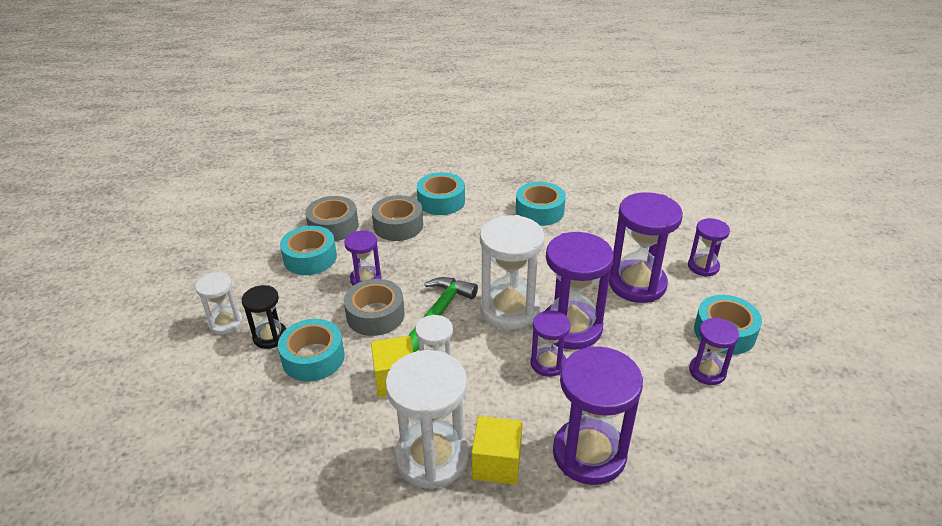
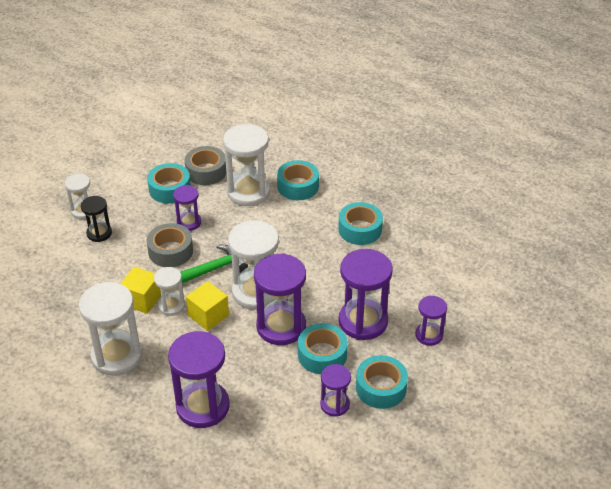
camera: 35 degrees right, 5 degrees up
(313, 358) = (110, 260): turquoise tape -> turquoise tape (322, 355)
(398, 225) = (248, 192): grey tape -> white hourglass
(497, 463) = (147, 380): yellow cube -> yellow cube (208, 315)
(548, 363) = (240, 341): purple hourglass -> none

